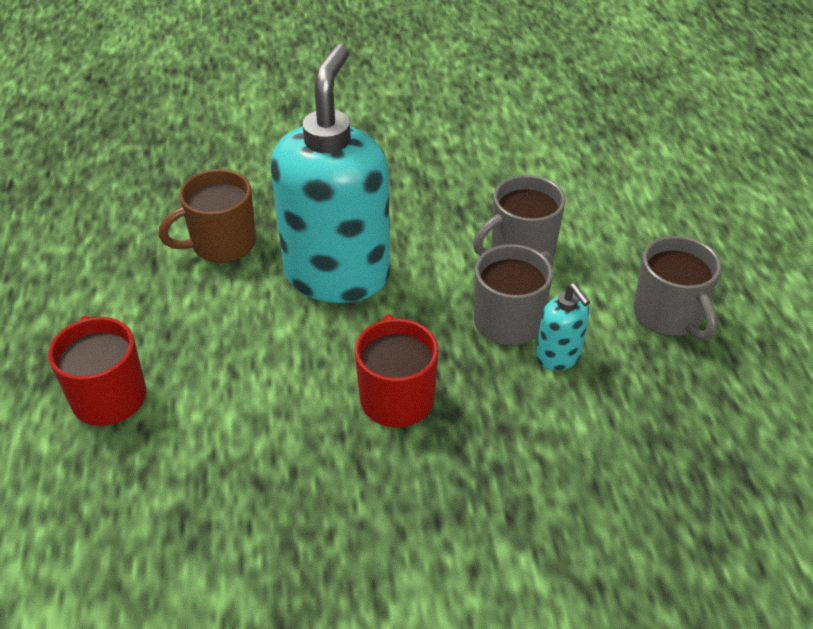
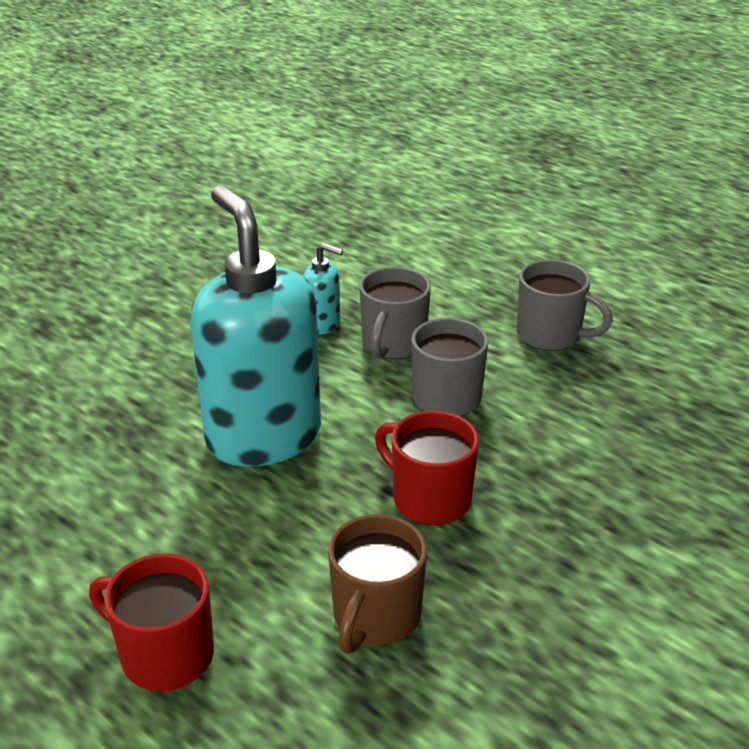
camera: 40 degrees left, 10 degrees down
(221, 244) = (118, 469): brown mug -> brown mug (375, 617)
(558, 357) = (512, 402): turquoise soap dispenser -> turquoise soap dispenser (323, 324)

